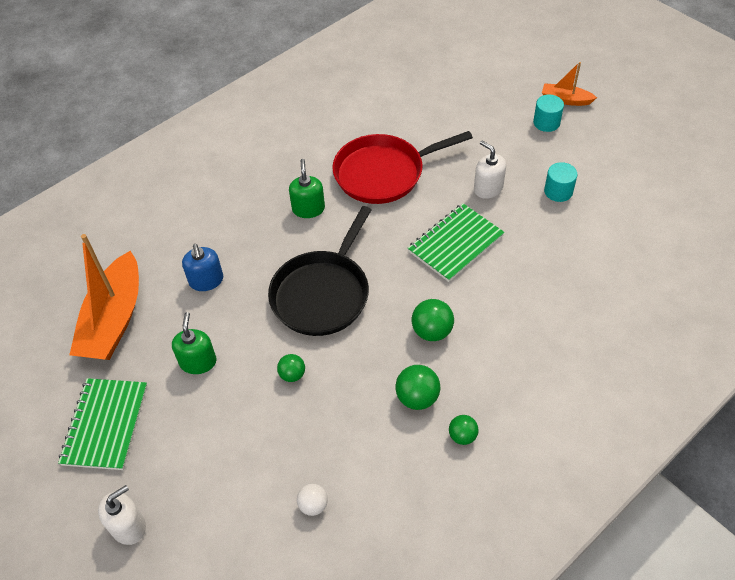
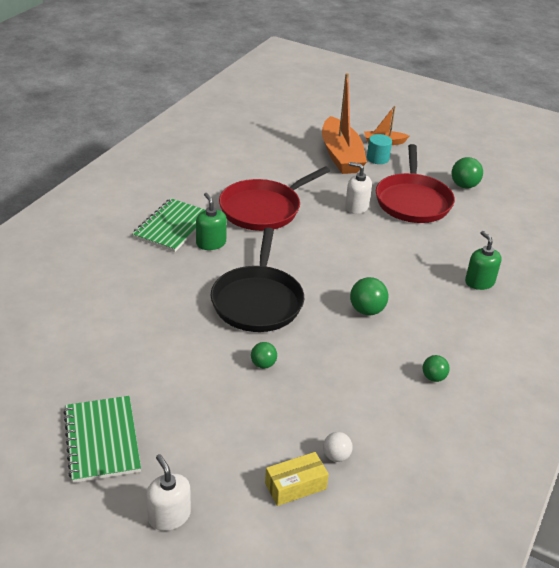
camera: 25 degrees left, 15 degrees down
(114, 320) = (67, 356): orange boat -> orange boat (341, 155)
(128, 526) = (169, 516): white soap dispenser -> white soap dispenser turned 60 degrees counterclockwise
(198, 362) = (169, 372): green soap dispenser -> green soap dispenser (479, 282)
(206, 280) = (143, 310): blue soap dispenser -> none
(257, 528) = (295, 486): none -> yellow box
(417, 397) = (381, 359): green ball -> green ball (464, 186)
(455, 244) = (351, 248): green notebook -> green notebook (172, 227)
(558, 191) = (413, 201): turquoise cylinder -> red pan

